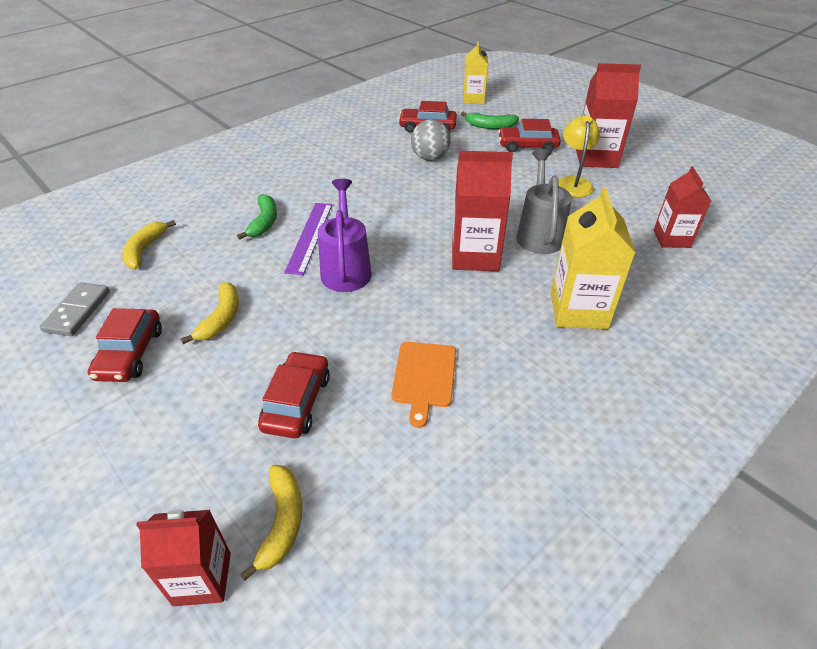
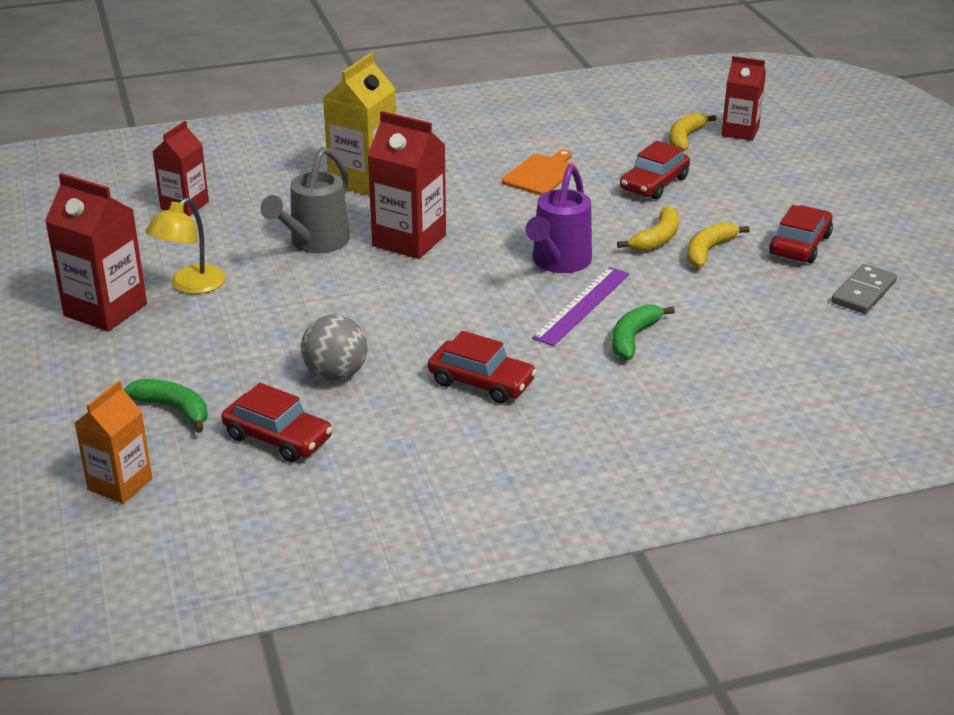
camera: 155 degrees left, 10 degrees down
(145, 250) = (795, 340): yellow banana -> yellow banana (656, 239)
(473, 99) = (120, 484): yellow carton -> orange carton
(527, 146) = (168, 355): red car -> red car (481, 382)

